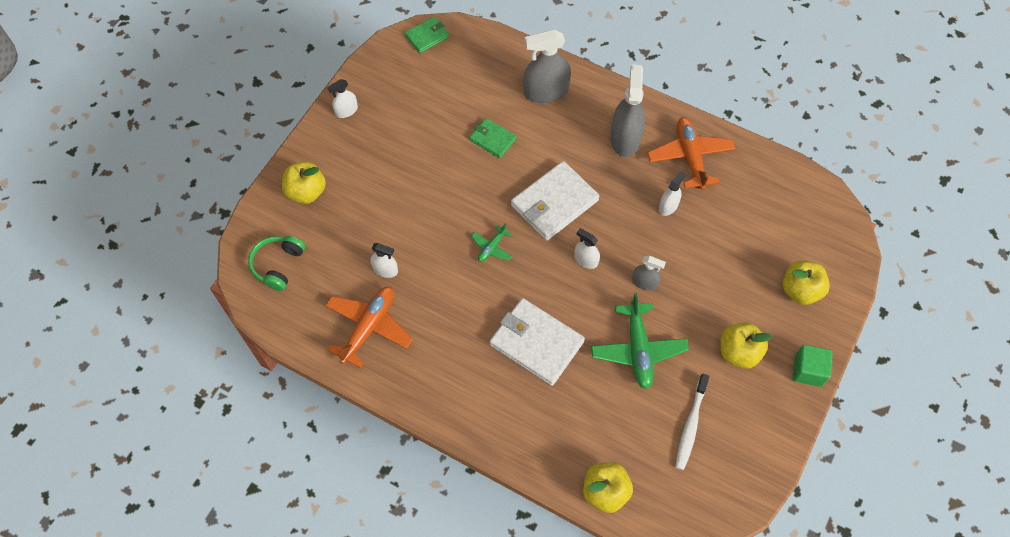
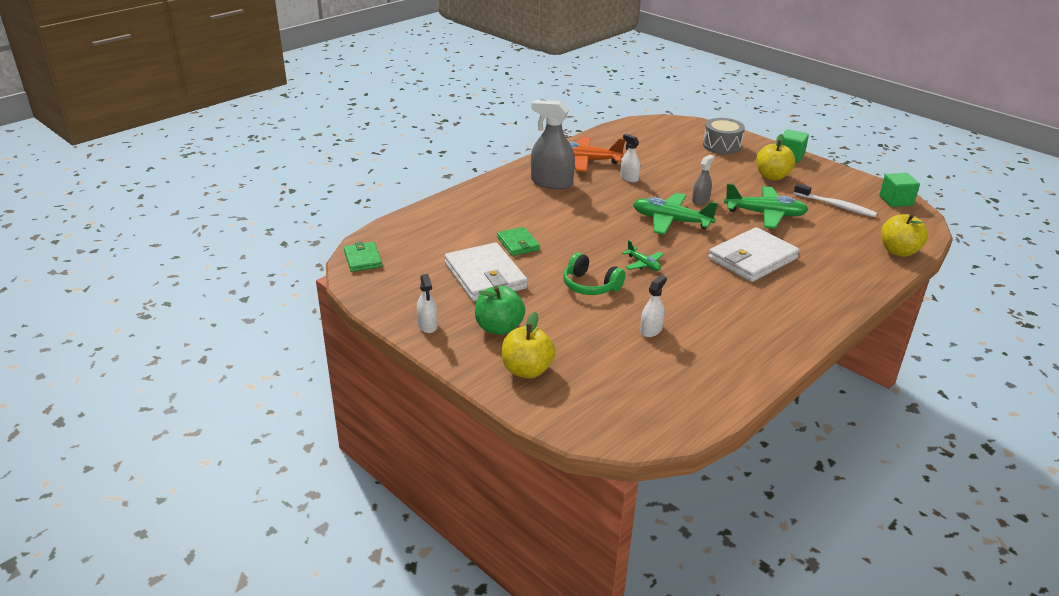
camera: 75 degrees left, 30 degrees down
(278, 265) = (622, 406): green headphones -> green headphones (590, 285)
(356, 159) = (499, 328): none -> green apple
(369, 327) = (720, 351): orange plane -> none
(492, 139) = (518, 243): green wallet -> green wallet turned 75 degrees counterclockwise
(546, 92) = (478, 208): grey spray bottle -> none
(554, 203) = (605, 225): white wallet -> white wallet (485, 276)
(586, 260) = (671, 221): white spray bottle -> green plane
(733, 495) = (896, 201): none -> green cube
(800, 290) = (722, 146): yellow apple -> grey drum

